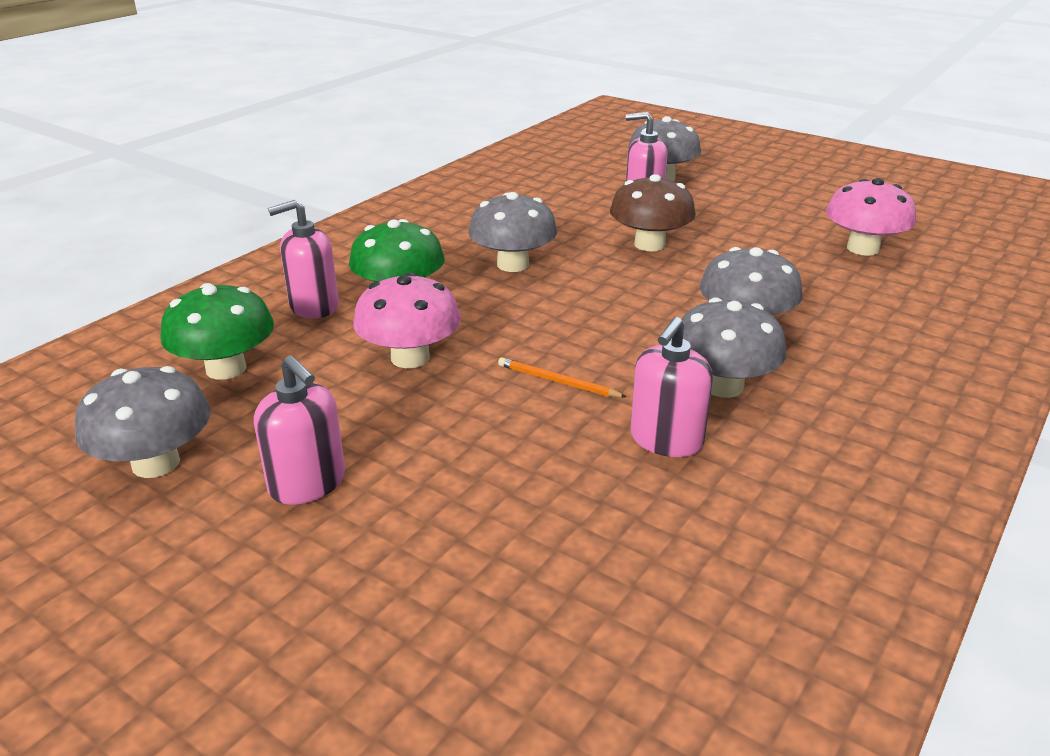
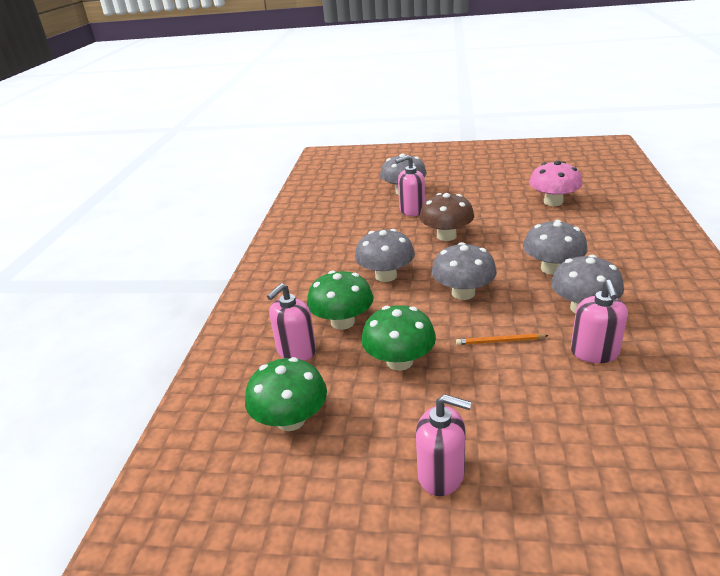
camera: 25 degrees left, 0 degrees up
(156, 463) = (327, 510): grey mushroom -> grey mushroom (463, 293)
(410, 358) = (399, 361): pink mushroom -> green mushroom

